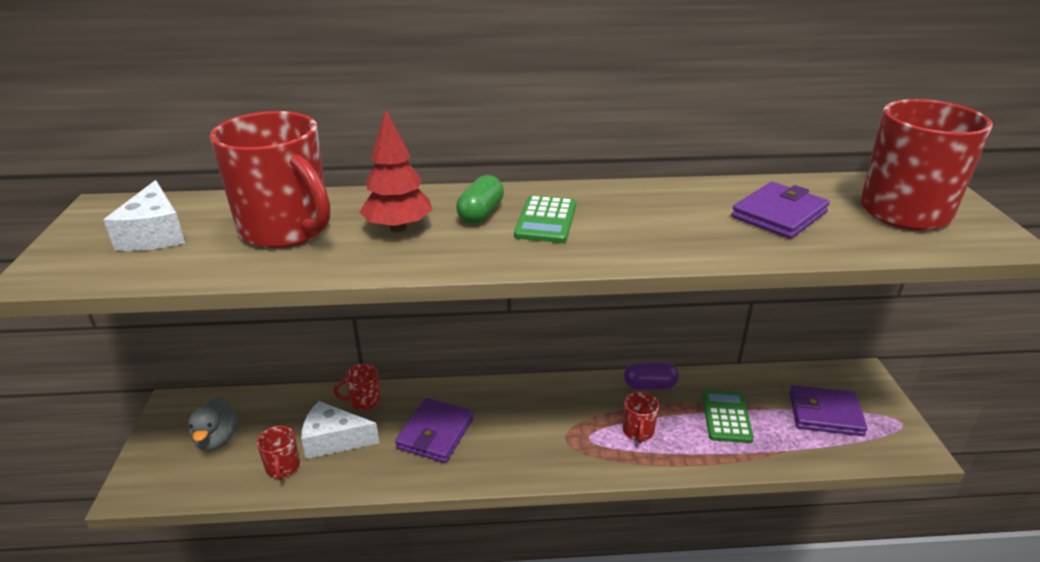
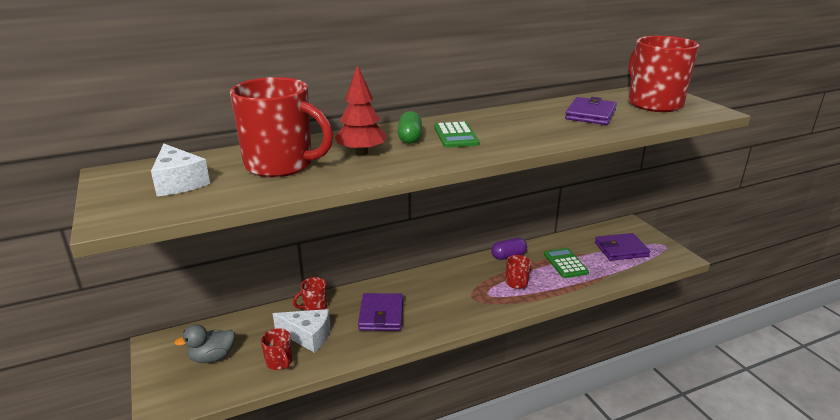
camera: 20 degrees left, 5 degrees down
(217, 439) = (212, 357): grey duck -> grey duck turned 90 degrees clockwise
(334, 440) = (308, 336): white cheese -> white cheese turned 150 degrees counterclockwise

